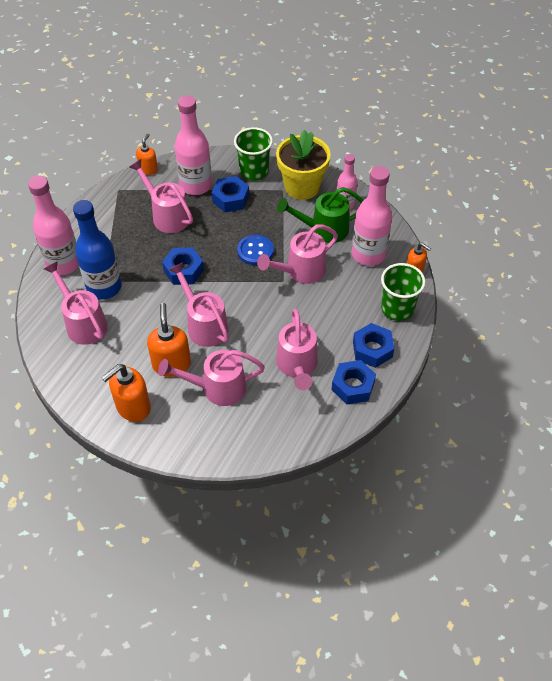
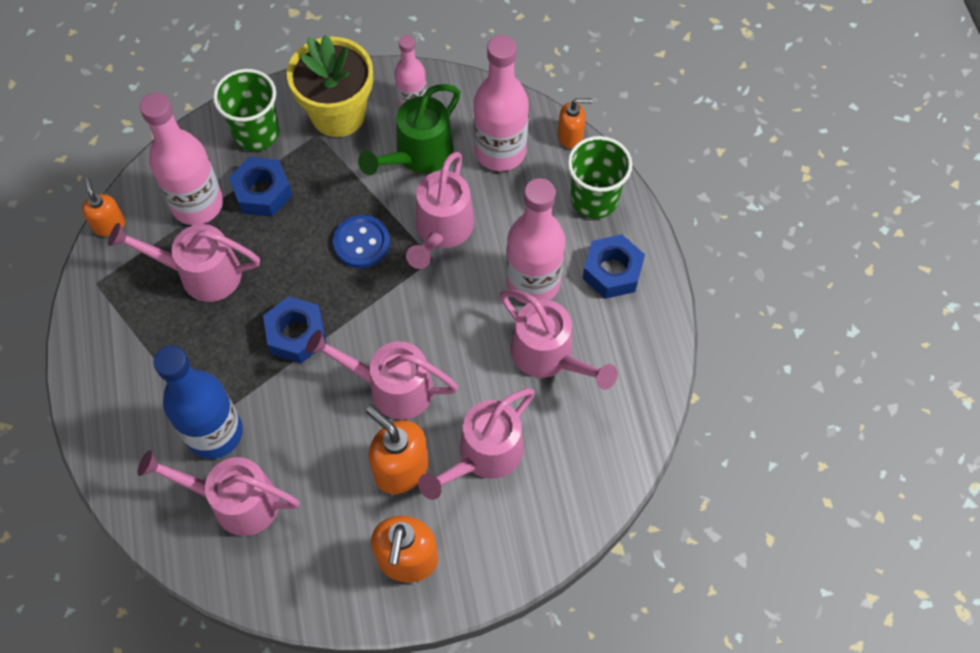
camera: 40 degrees left, 10 degrees up
(63, 263) = (125, 441): pink bottle -> pink bottle (533, 282)
(353, 386) = (631, 333): blue nut -> none

